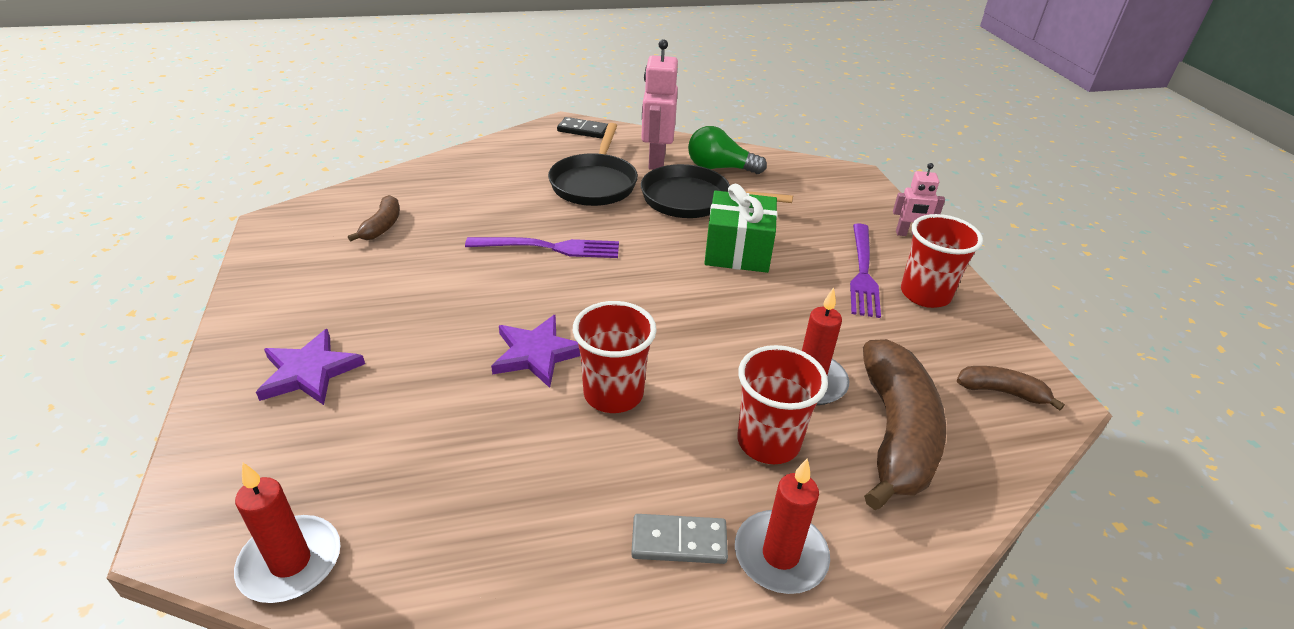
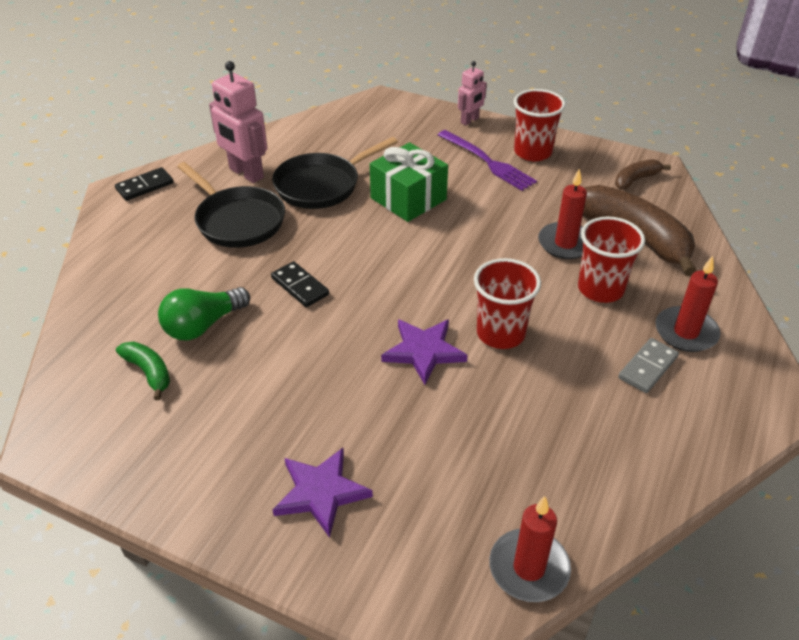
camera: 50 degrees left, 5 degrees up
(382, 226) = (149, 372): brown banana -> green banana
(550, 248) = (300, 286): purple fork -> black domino
(720, 168) = (296, 150): green light bulb -> green light bulb (203, 325)

